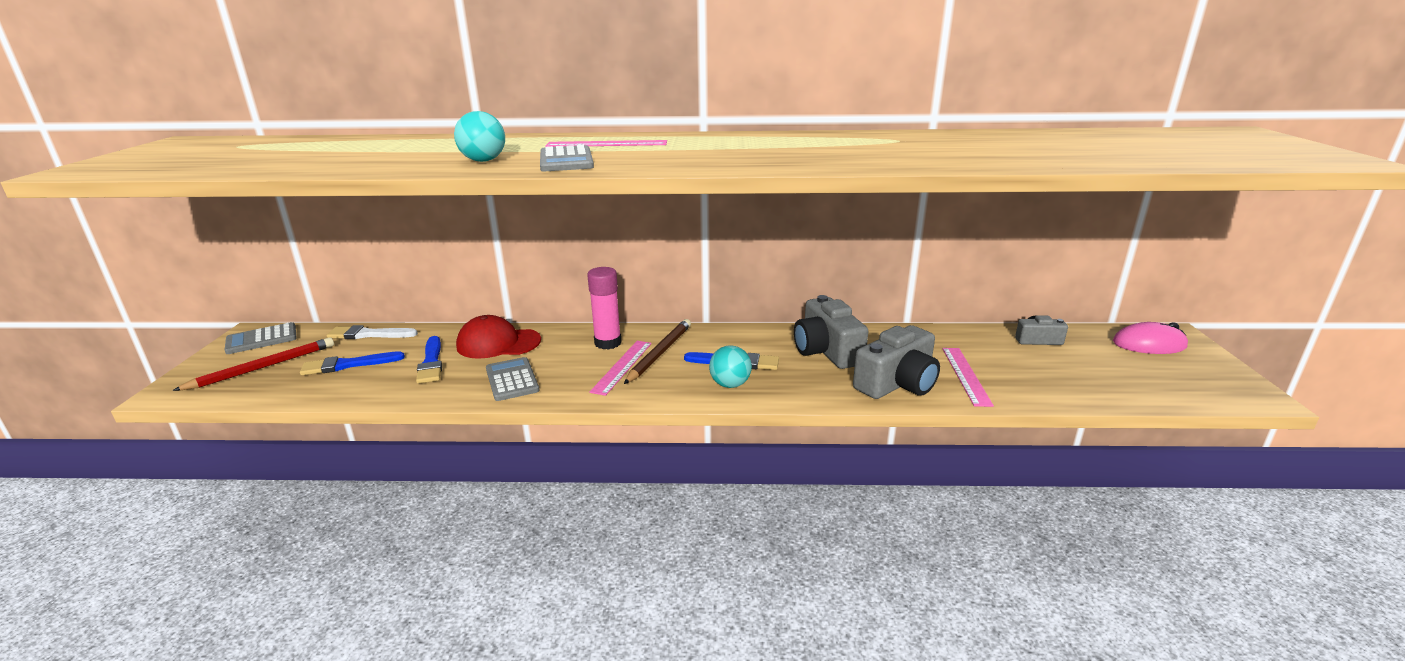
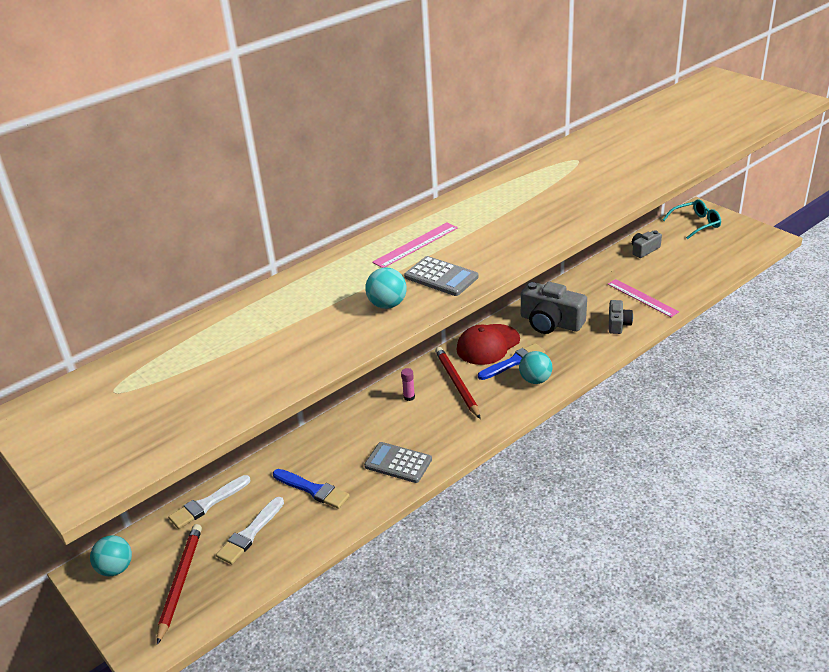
camera: 40 degrees left, 10 degrees up
(262, 339) = (116, 568): grey calculator -> turquoise ball
(348, 365) = (250, 533): blue brush -> white brush
(498, 343) = (331, 445): red cap -> red cap (488, 345)
(608, 343) = (409, 397): pink glue stick -> pink glue stick, size x0.49
(622, 366) = (451, 408): pink ruler -> none
(660, 353) = (457, 384): brown pencil -> red pencil
(897, 383) = (618, 324): grey camera -> grey camera, size x0.55
(1149, 344) = (696, 224): pink mouse -> turquoise glasses

